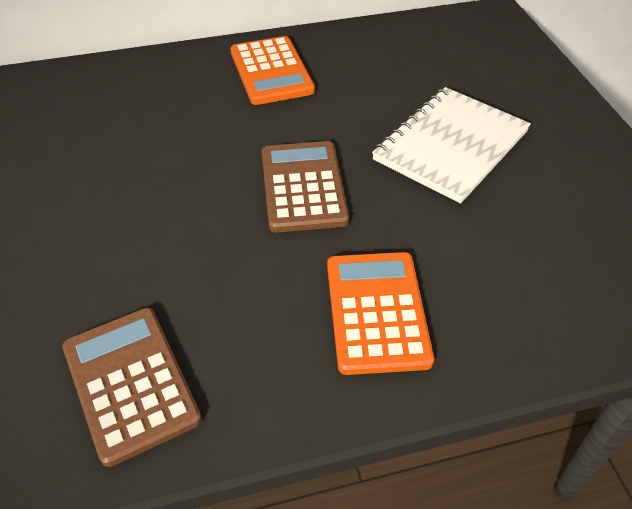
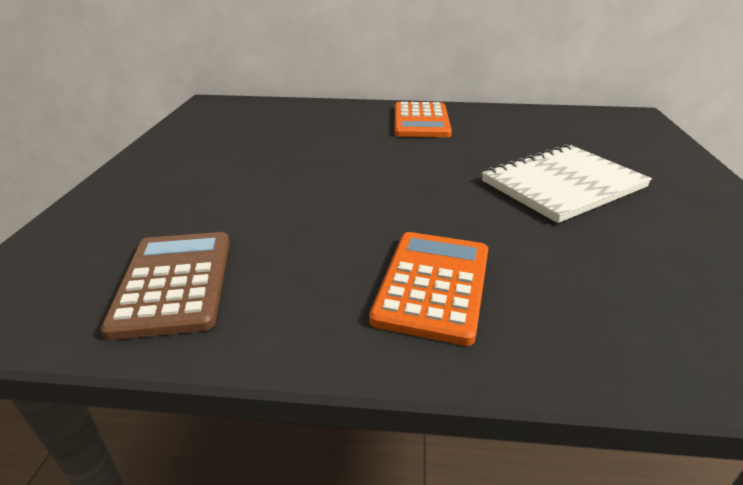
camera: 20 degrees right, 15 degrees down
(303, 187) = (409, 187): brown calculator -> none

